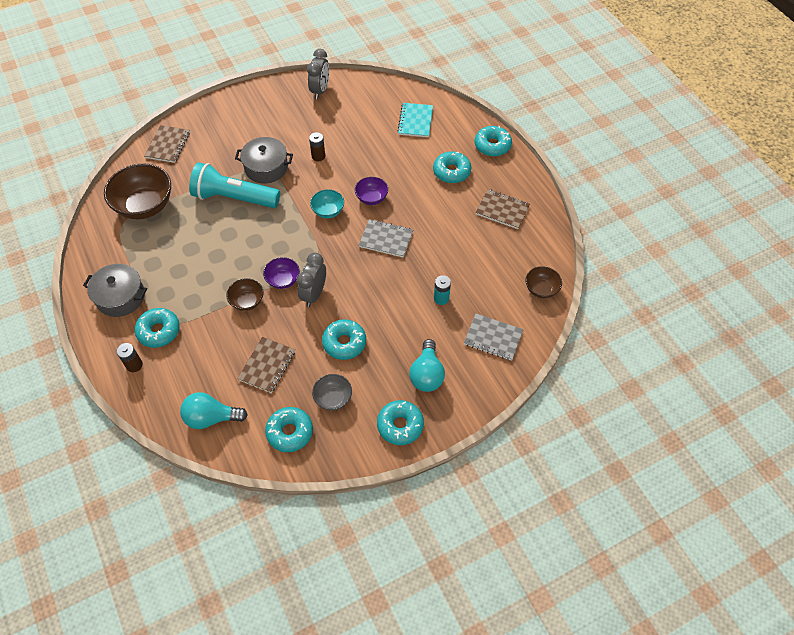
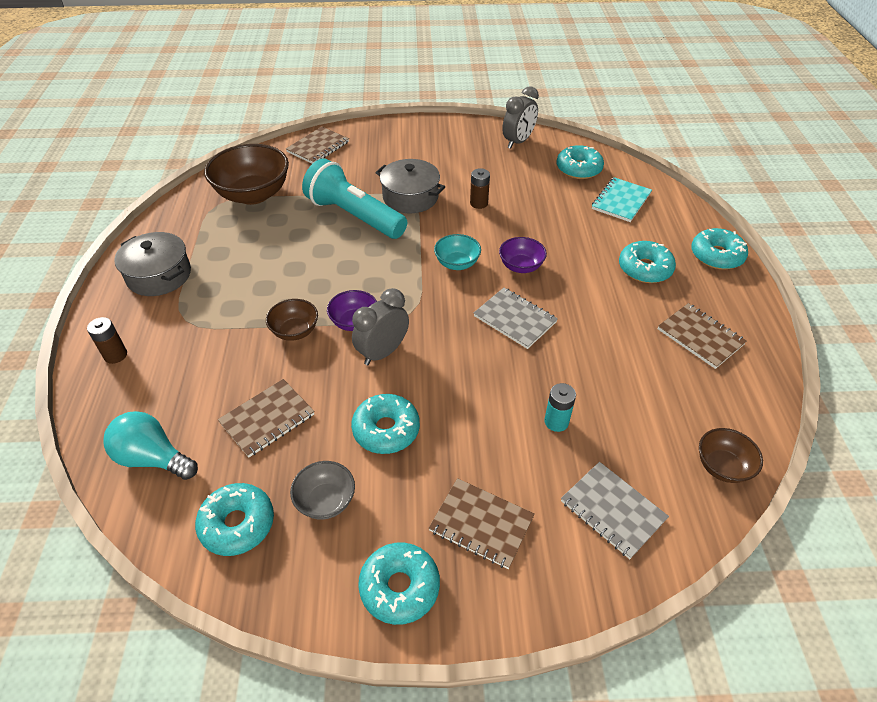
camera: 25 degrees right, 10 degrees down
(159, 331) = (171, 327): turquoise donut -> turquoise donut (578, 169)
(427, 374) = (481, 524): turquoise light bulb -> brown notebook

